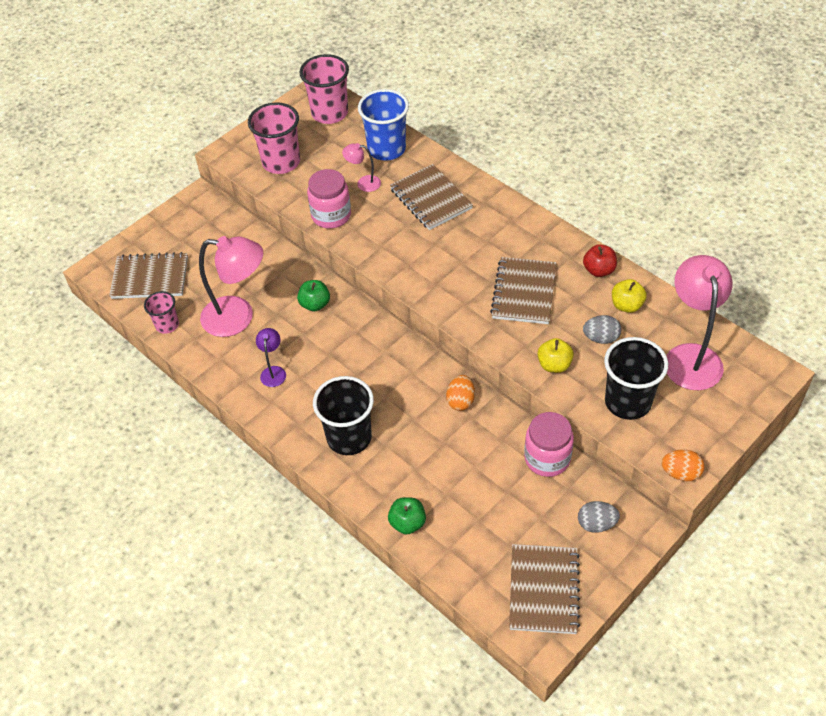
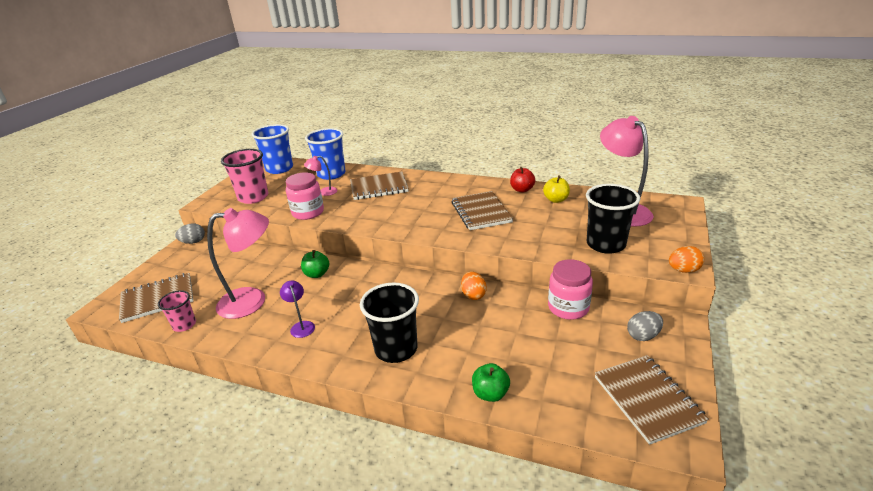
camera: 25 degrees left, 20 degrees down
(330, 113) = (279, 169): pink cup -> blue cup
(430, 199) = (379, 187): brown notebook -> brown notebook turned 45 degrees counterclockwise
(554, 365) = (535, 241): yellow apple -> none
(601, 338) = (554, 219): grey egg -> grey egg (193, 242)

